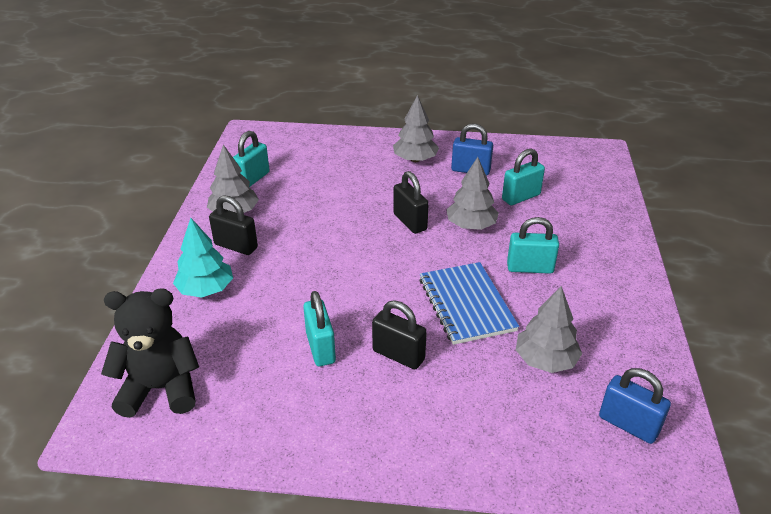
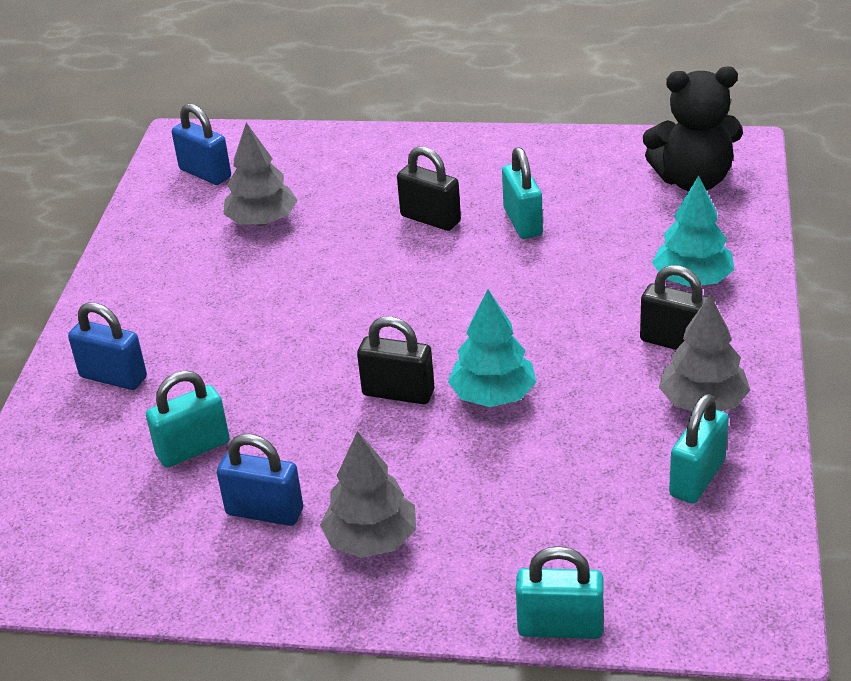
camera: 175 degrees left, 0 degrees up
(353, 219) = (493, 395): none -> turquoise tree
(410, 222) = (398, 393): black padlock -> black padlock turned 45 degrees counterclockwise
(466, 304) = (337, 274): blue notebook -> none
(471, 225) = (299, 389): grey tree -> none
(530, 268) = (233, 324): turquoise padlock -> turquoise padlock (560, 627)
(592, 236) = (113, 377): none -> blue padlock

